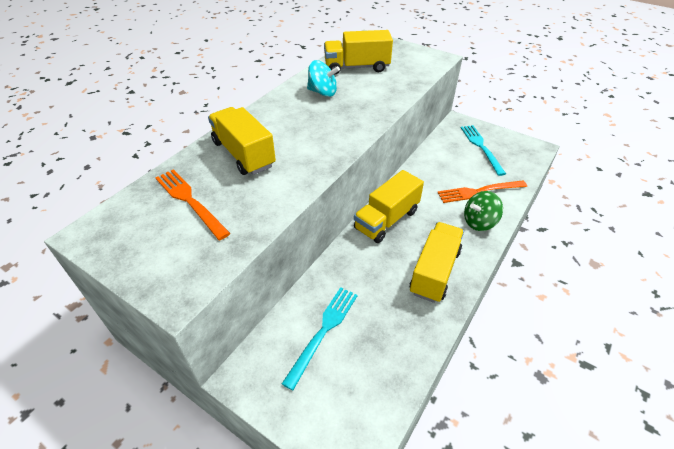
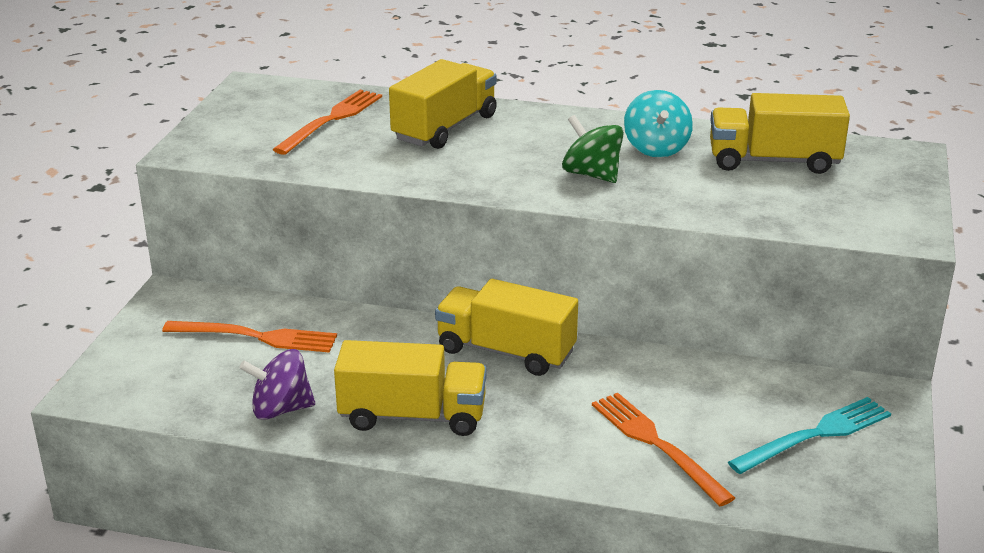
camera: 70 degrees right, 15 degrees down
(323, 331) = (257, 337): turquoise fork -> orange fork
(356, 67) = (773, 161): yellow truck -> yellow truck turned 60 degrees counterclockwise
(411, 333) = (280, 409): none -> purple spinning top
(479, 222) = (565, 452): green spinning top -> green spinning top (592, 174)

